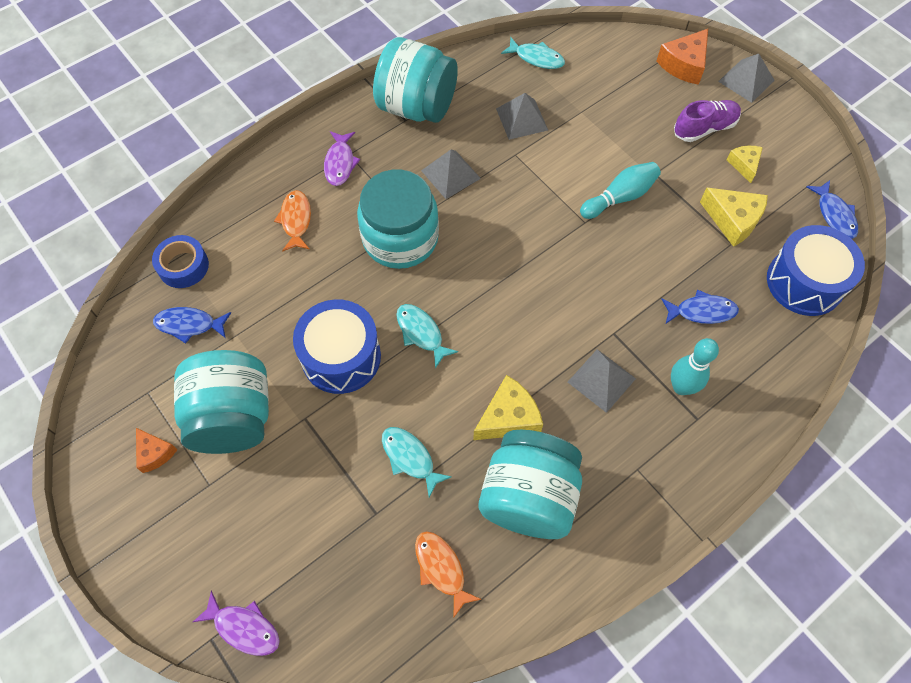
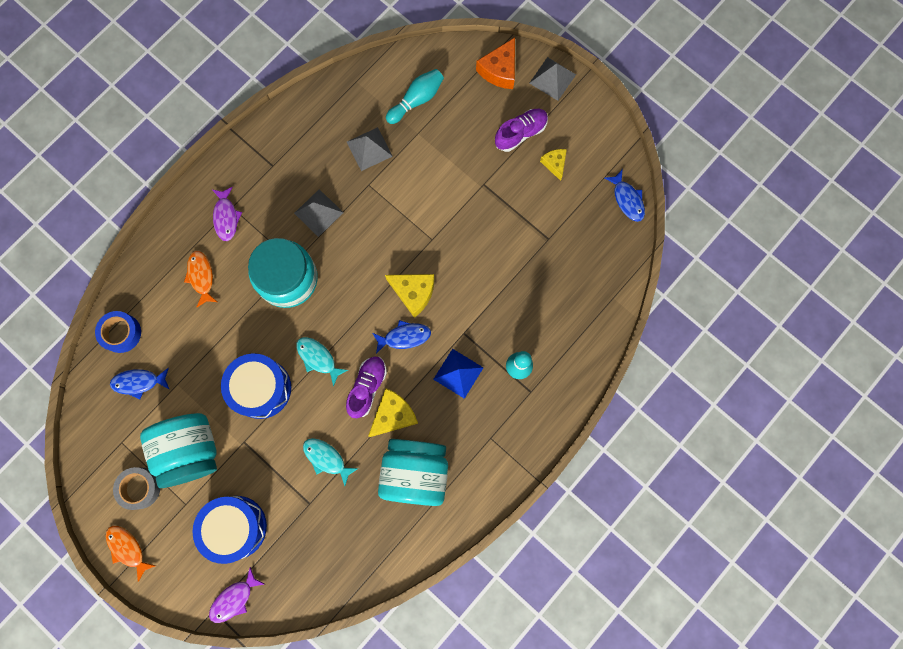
camera: 10 degrees left, 15 degrees up
(155, 453) = (140, 488): orange cheese -> grey tape
(244, 628) = (234, 599): purple fish -> purple fish turned 120 degrees clockwise
(417, 107) = (280, 151): turquoise jar -> none
(441, 569) = (362, 534): orange fish -> orange fish (127, 548)
(479, 378) = (367, 387): none -> purple shoe
(536, 58) = (374, 84): turquoise fish -> none
(601, 380) = (458, 373): grey pyramid -> blue pyramid
(620, 197) = (457, 211): turquoise bowling pin -> turquoise bowling pin (416, 100)
(702, 311) = (528, 303): blue fish -> blue fish (404, 337)
(733, 220) = (548, 218): yellow cheese -> yellow cheese (413, 293)
(804, 282) = (605, 264): blue drum -> blue drum (235, 527)

